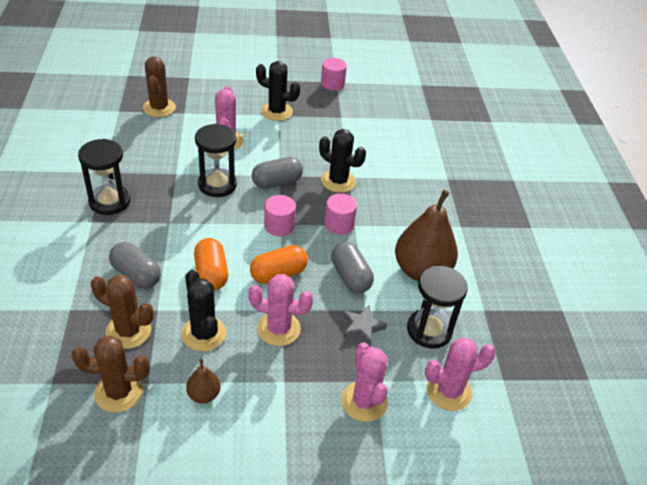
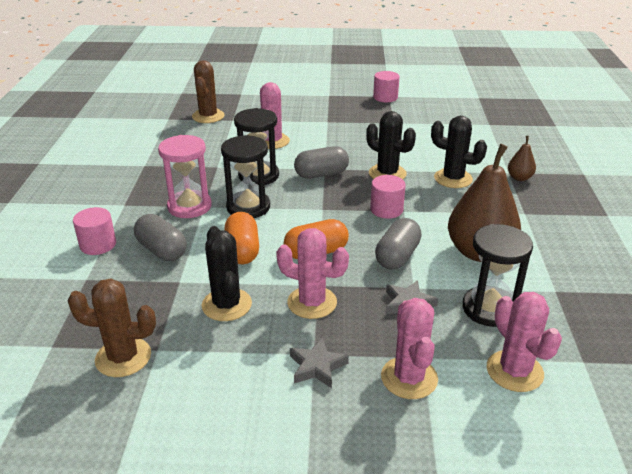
camera: 10 degrees right, 10 degrees down
(109, 201) = (145, 188): black hourglass -> black hourglass (248, 207)
(128, 331) = (144, 300): brown cactus -> none
(155, 223) = (189, 206): none -> pink hourglass
(204, 394) = (219, 363): brown pear -> brown pear (519, 178)
(276, 111) = (326, 118): black cactus -> black cactus (453, 178)
(279, 226) = (320, 210): pink cylinder -> pink cylinder (98, 245)
(288, 394) = (317, 366): none -> grey star
(350, 277) = (397, 256): grey capsule -> grey capsule turned 45 degrees clockwise
(449, 391) = (514, 371): pink cactus -> pink cactus turned 75 degrees clockwise

